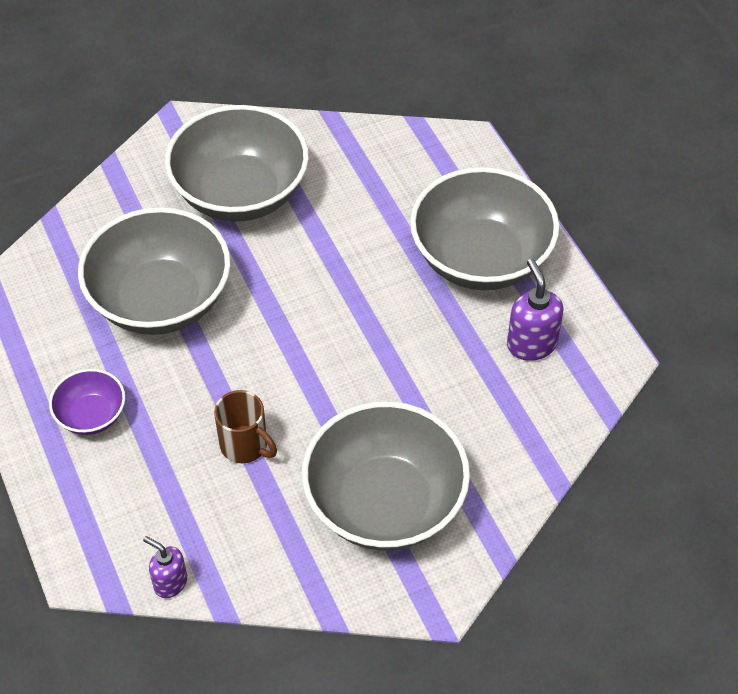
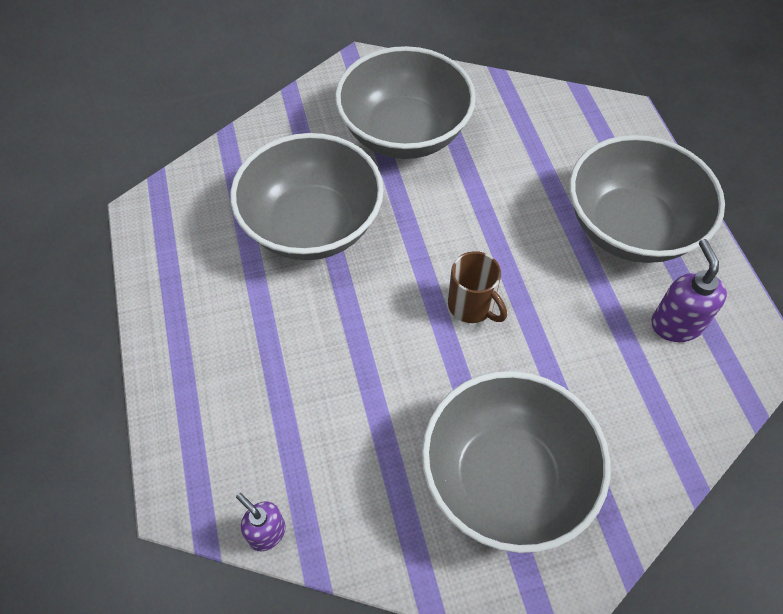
camera: 10 degrees right, 5 degrees up
(91, 415) = (223, 332): purple bowl -> none
(245, 446) = (370, 389): brown mug -> brown mug (472, 306)

